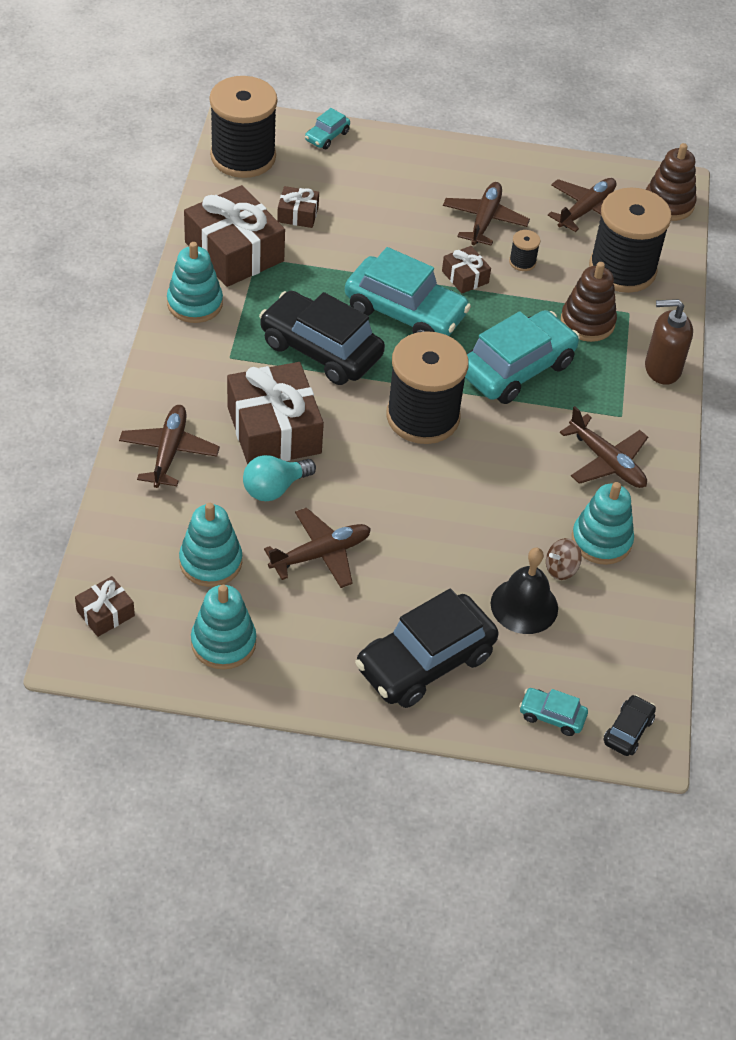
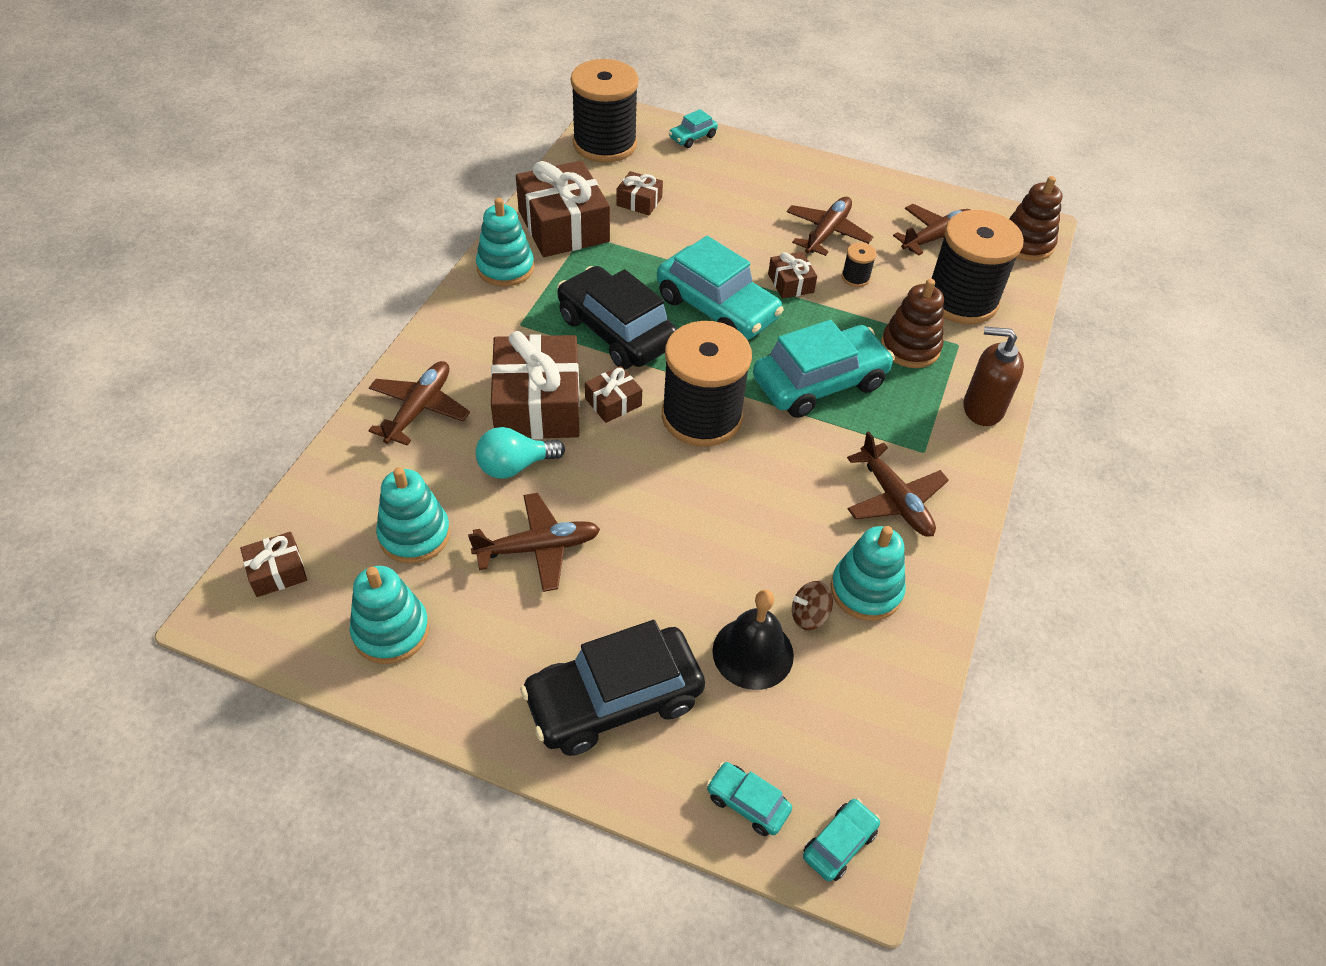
camera: 15 degrees right, 0 degrees up
(341, 417) = (613, 402): none -> brown gift
(628, 731) = (839, 844): black car -> turquoise car

